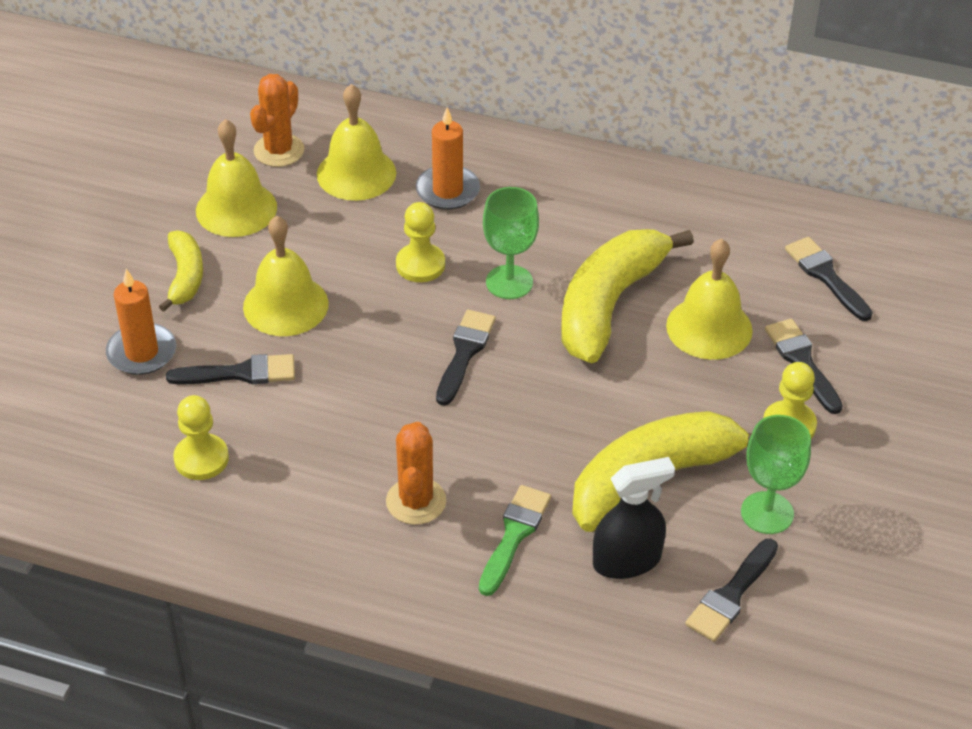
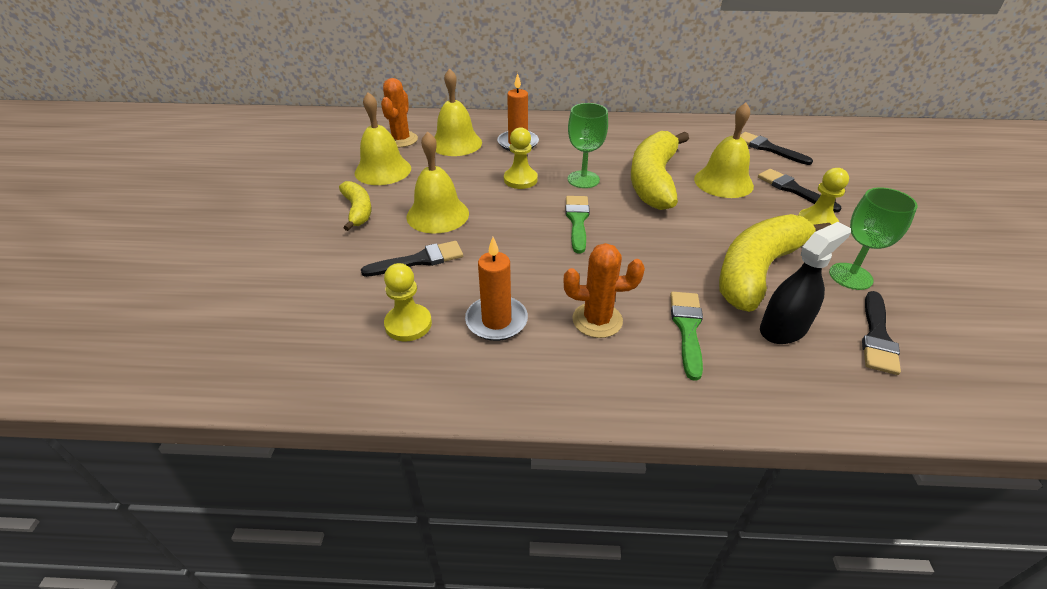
camera: 15 degrees left, 5 degrees down
(141, 352) = (337, 260): orange candle -> orange candle (496, 321)
(416, 501) = (597, 320): orange cactus -> orange cactus turned 75 degrees counterclockwise
(464, 353) = (577, 221): black brush -> green brush

